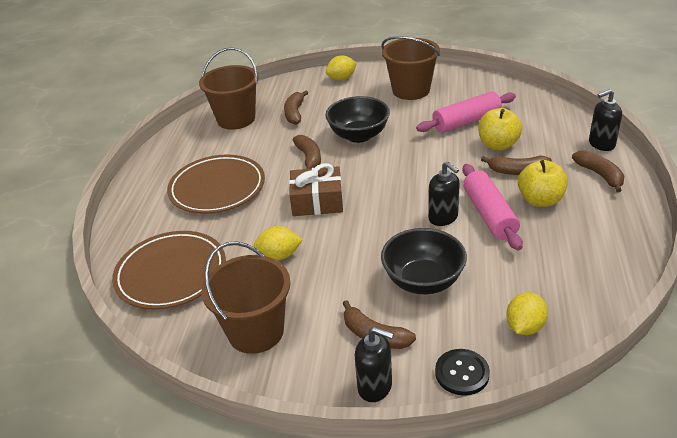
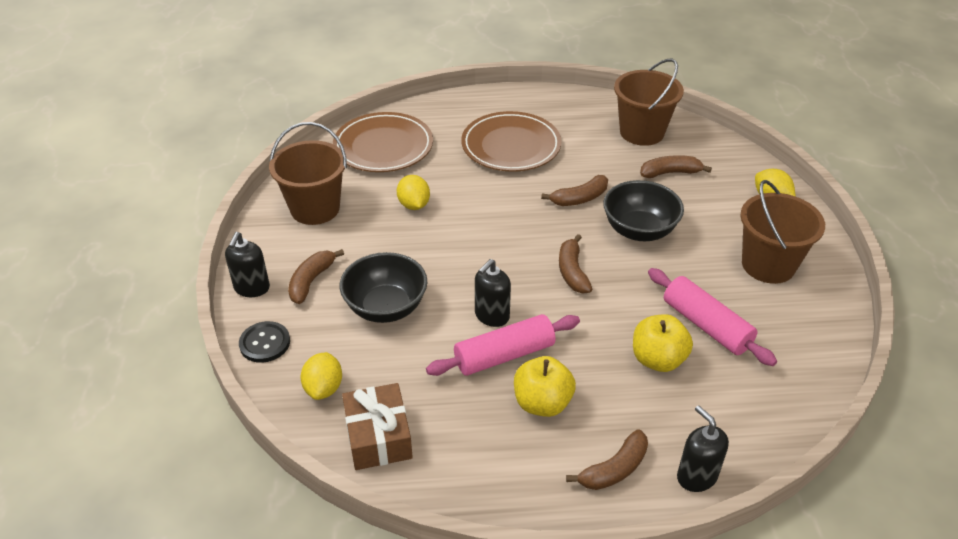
camera: 75 degrees right, 5 degrees up
(317, 201) = (502, 216): brown gift -> brown gift (378, 436)
(517, 171) = (600, 380): brown banana -> brown banana (572, 271)
(525, 327) = (324, 388): yellow lemon -> yellow lemon turned 75 degrees clockwise

